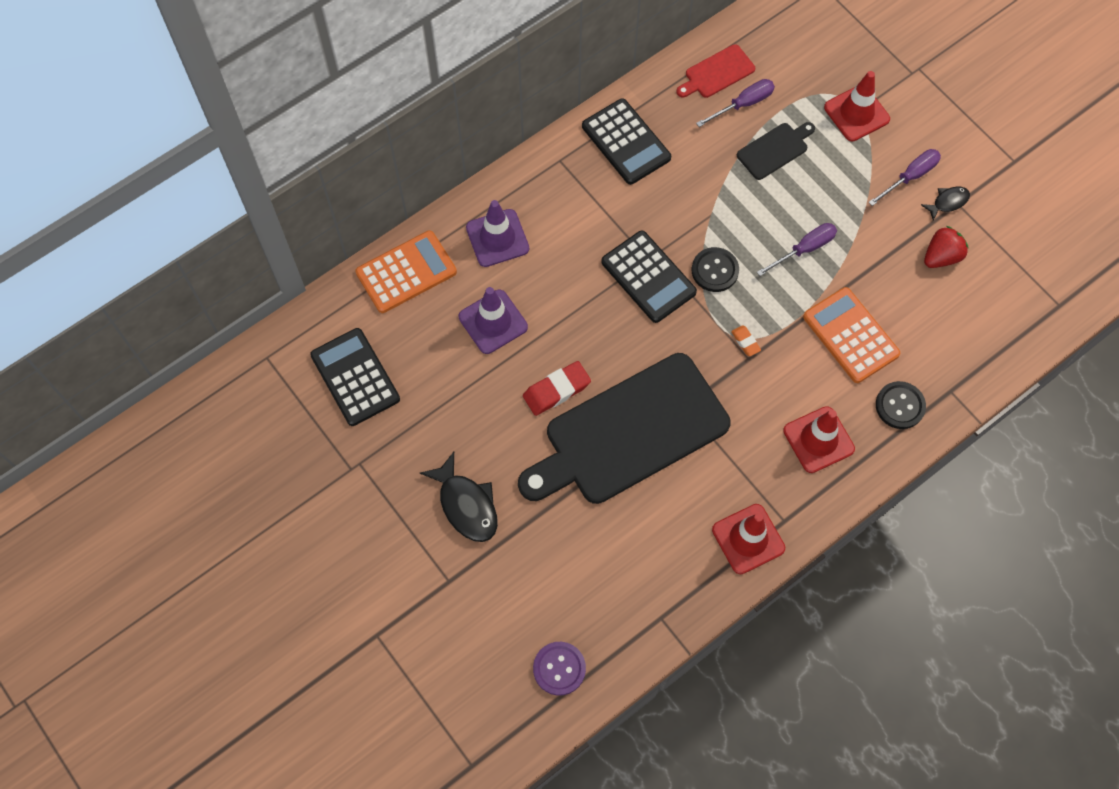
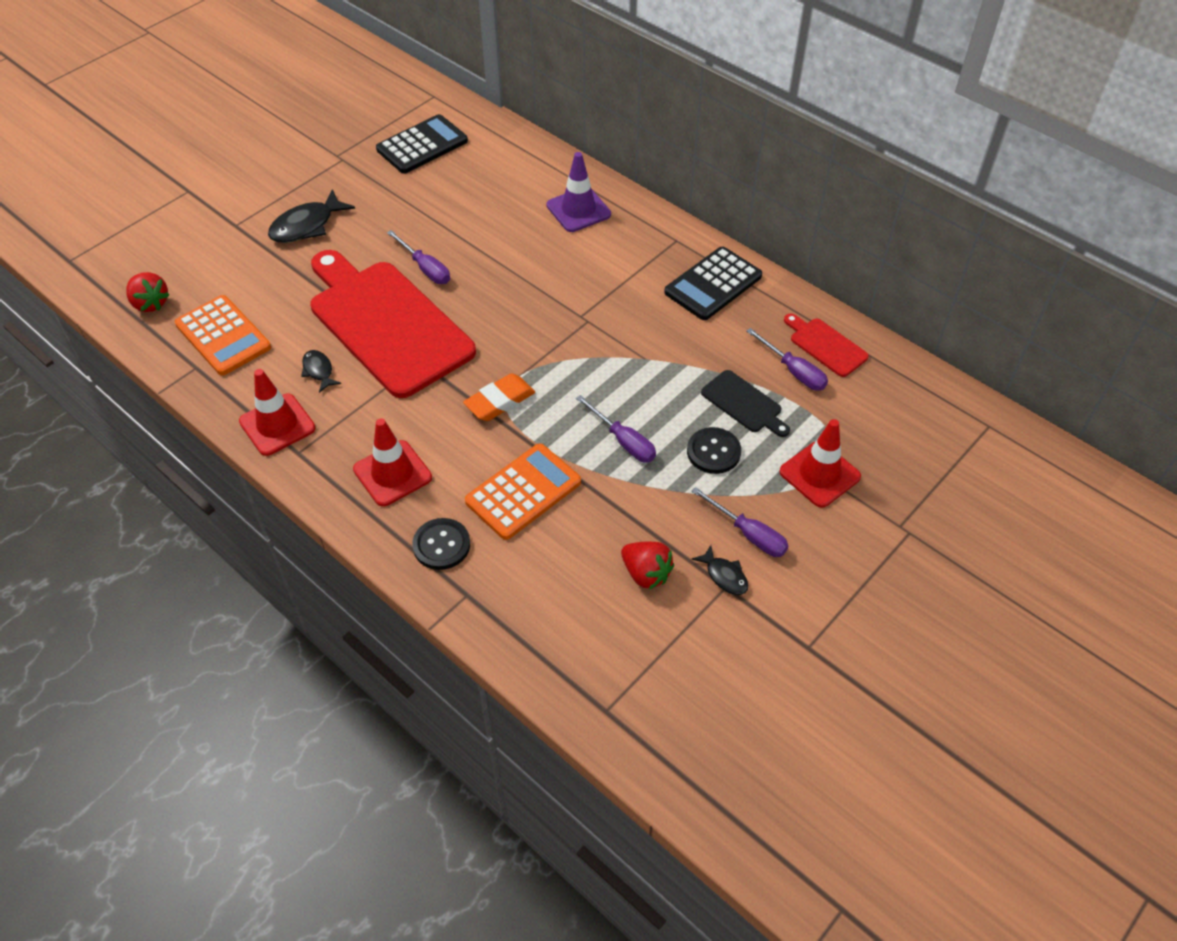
camera: 80 degrees right, 15 degrees down
(406, 272) = (529, 159): orange calculator -> orange calculator (223, 336)
(493, 322) = (490, 218): purple traffic cone -> none
(556, 390) = (425, 268): red eraser -> purple screwdriver
(559, 668) = (150, 303): purple button -> red strawberry
(629, 432) = (387, 323): black cutting board -> red cutting board
(648, 277) = (560, 318): black calculator -> none
(683, 499) = (318, 371): none -> black fish
(715, 270) = (579, 368): black button -> black button (713, 452)
(745, 342) = (500, 401): orange eraser -> orange eraser, size x1.87

